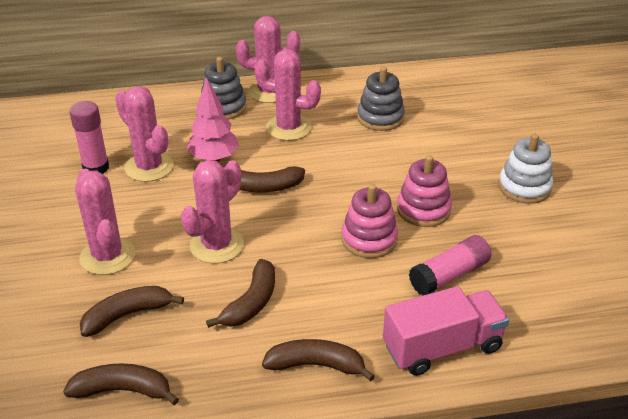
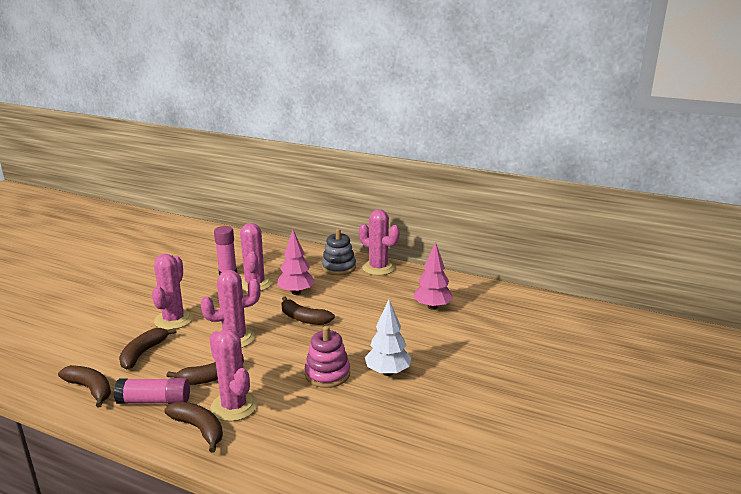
camera: 35 degrees right, 15 degrees down
(127, 315) = (143, 353): brown banana -> brown banana turned 75 degrees counterclockwise
(288, 128) = (363, 292): pink cactus -> pink cactus (234, 406)
(380, 118) = (432, 307): grey stacking toy -> pink tree
(423, 209) = (387, 372): pink stacking toy -> white tree
(442, 347) = (287, 459): pink truck -> none
(449, 275) = (351, 419): pink glue stick -> pink glue stick (154, 401)
(524, 187) = (483, 389): white stacking toy -> none

